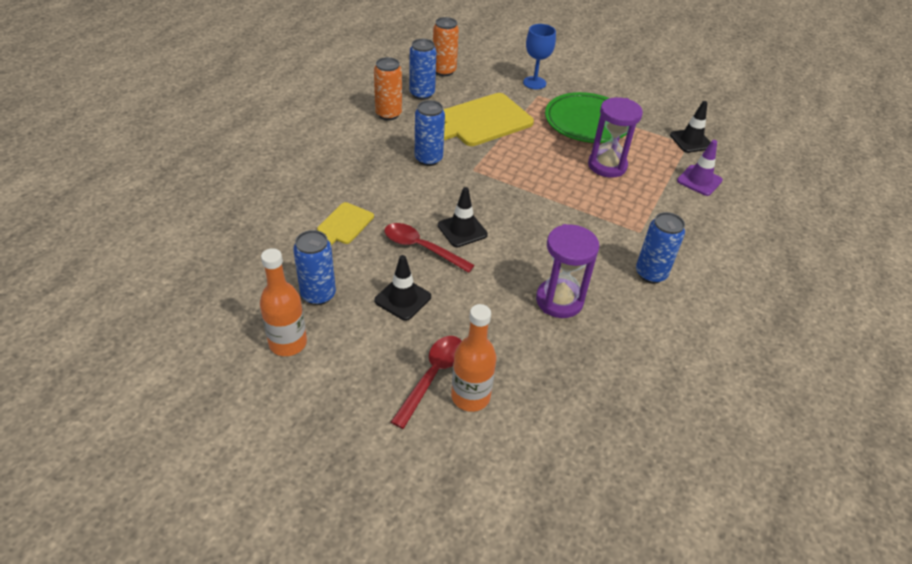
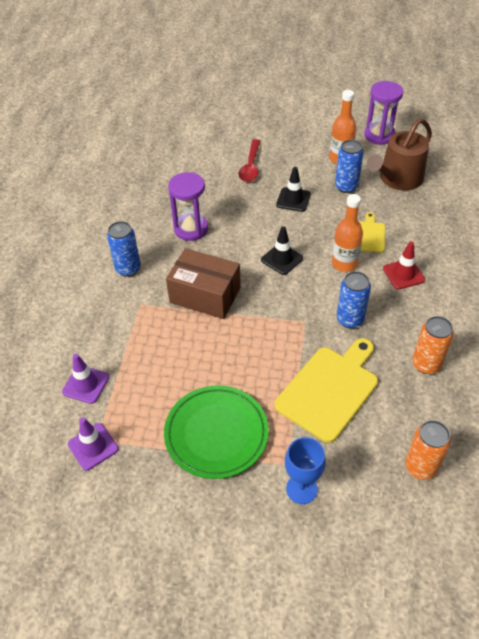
camera: 165 degrees right, 5 degrees up
(240, 283) = (398, 179): none -> brown watering can
(343, 178) = (403, 274): none -> red traffic cone
(421, 248) = (303, 236): red spoon -> none
(422, 94) = (416, 411): blue can -> none
(470, 396) = (225, 163): orange bottle -> orange bottle (344, 263)
(565, 220) = (205, 295): none -> brown box
(607, 166) = (181, 372): purple hourglass -> purple hourglass (379, 135)
(691, 141) = (93, 446): black traffic cone -> purple traffic cone

